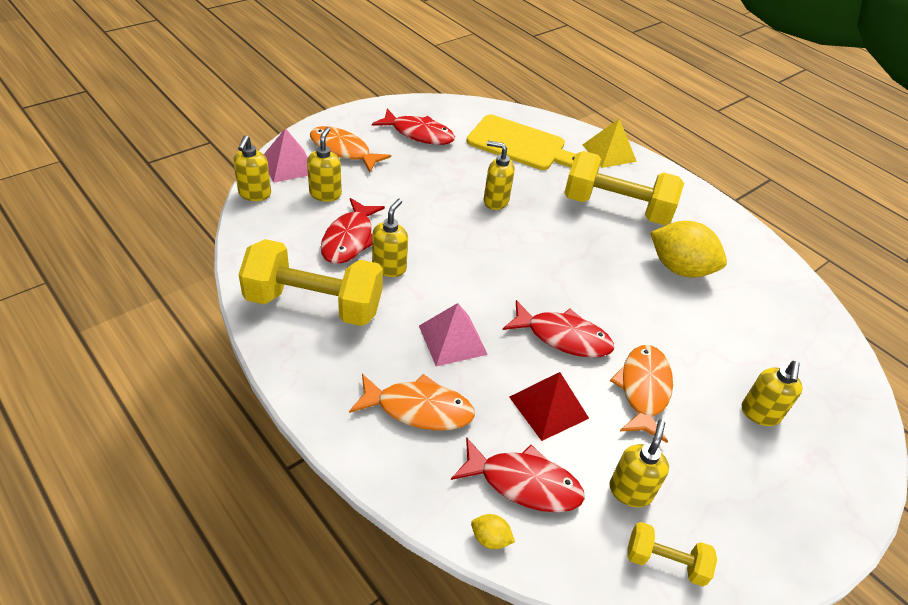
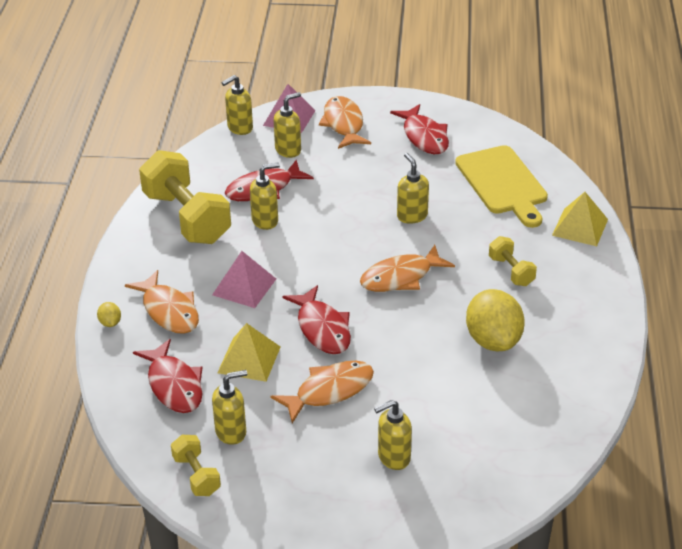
camera: 50 degrees right, 5 degrees down
(490, 539) = (117, 396): yellow lemon -> yellow lemon (110, 323)
(548, 407) = (249, 359): red pyramid -> yellow pyramid
(556, 256) = (401, 277): none -> orange fish
(616, 208) = (511, 271): yellow dumbbell -> yellow dumbbell, size x0.48

